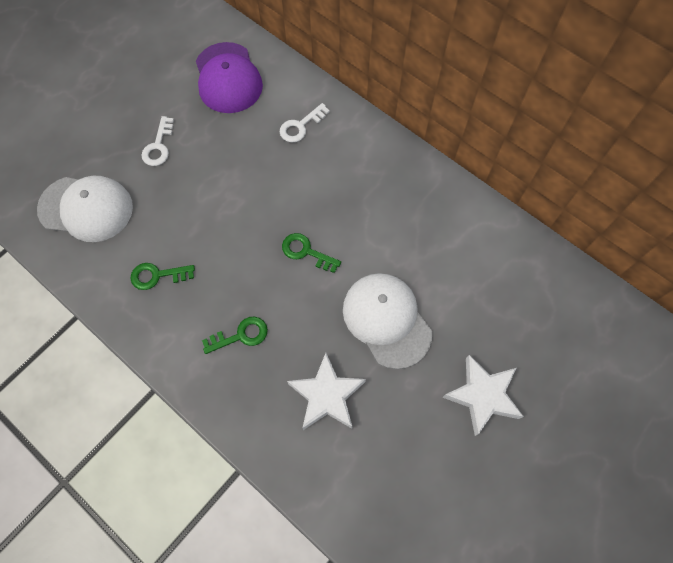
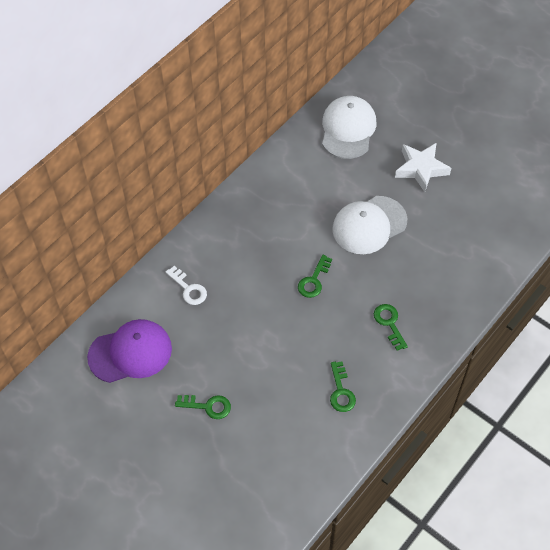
camera: 90 degrees left, 10 degrees down
(86, 208) = (276, 461): white cap -> white cap (348, 129)
(158, 146) = (208, 406): white key -> green key
(326, 395) = (431, 263): white star -> none

